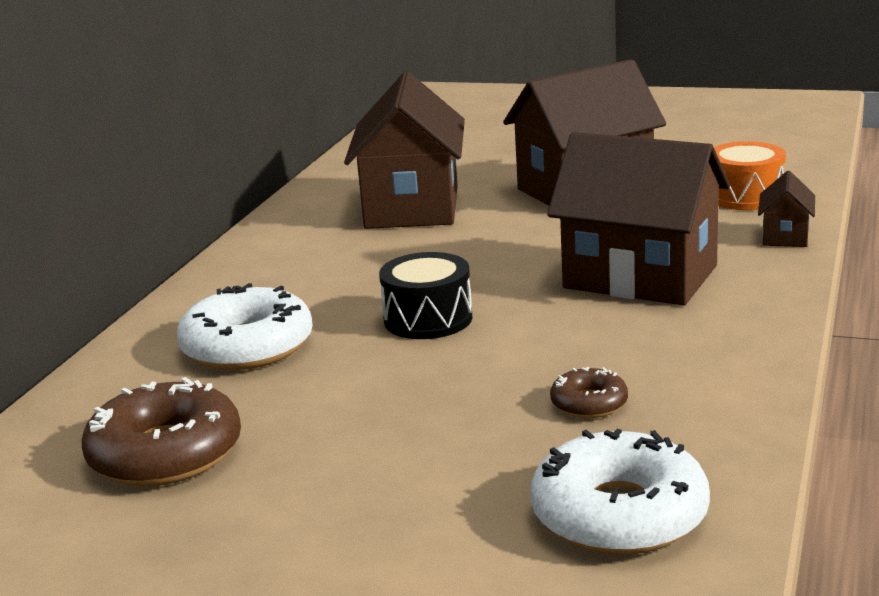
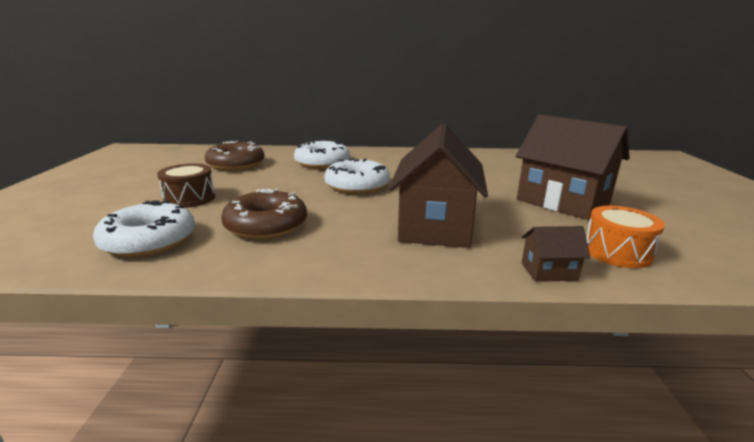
camera: 70 degrees right, 0 degrees up
(398, 496) = (189, 198): none -> brown drum
(412, 207) = (490, 169): brown house -> none
(428, 319) = (357, 186): black drum -> white donut
(589, 403) = (266, 225): brown donut -> brown donut, size x1.97

